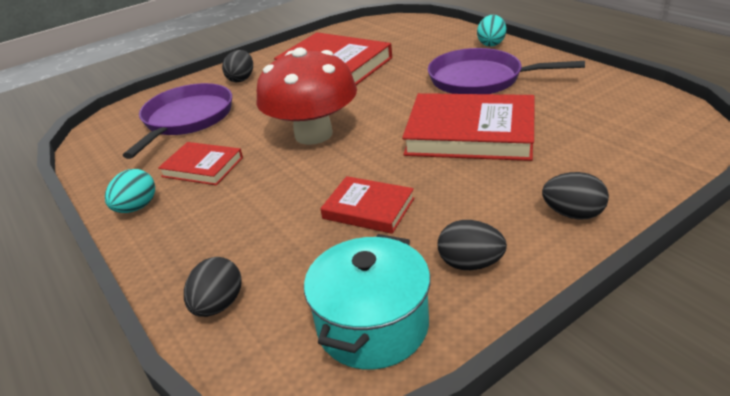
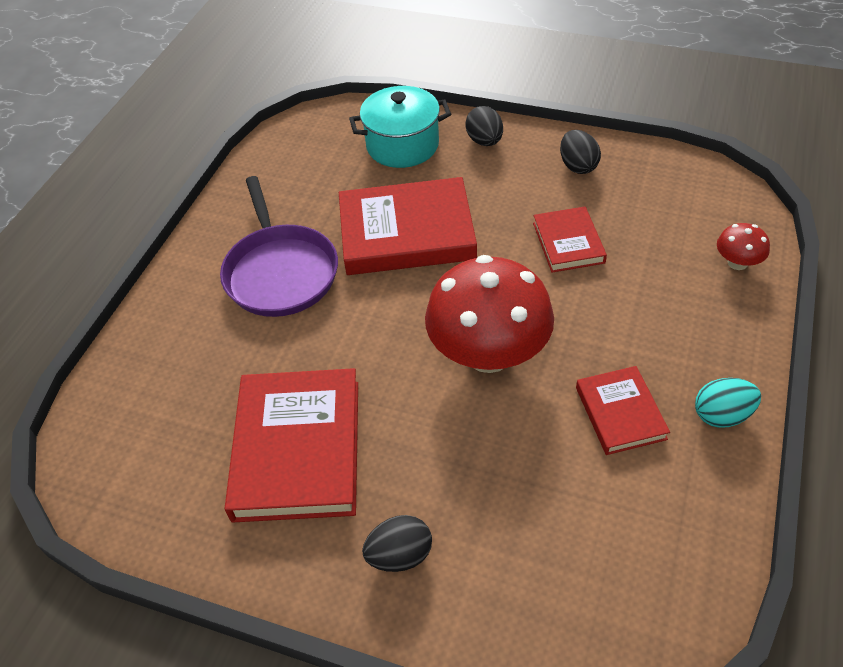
camera: 125 degrees left, 15 degrees up
(186, 119) = (550, 529): purple pan -> none
(218, 305) = (737, 263): black egg -> red mushroom
(373, 326) = (670, 182): turquoise pot -> turquoise pot (402, 145)
(470, 133) = (406, 232): red book -> red book turned 75 degrees counterclockwise
(491, 44) = (165, 303): turquoise egg -> none

